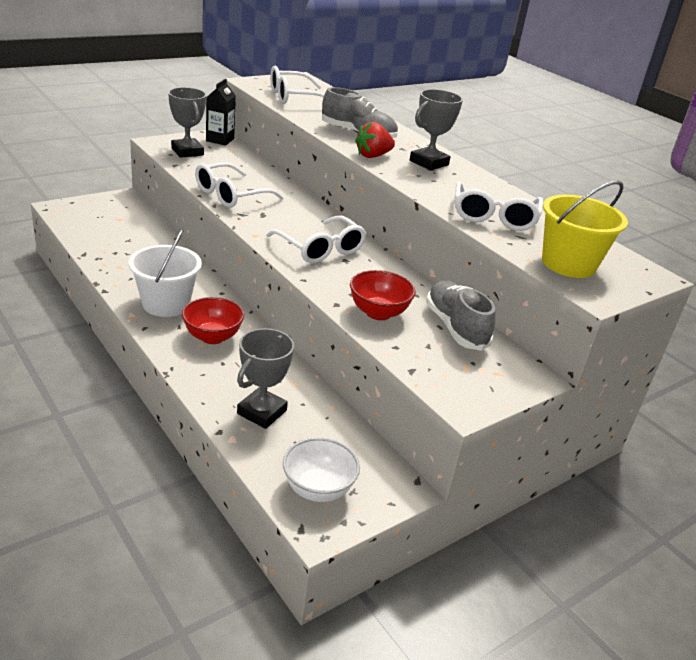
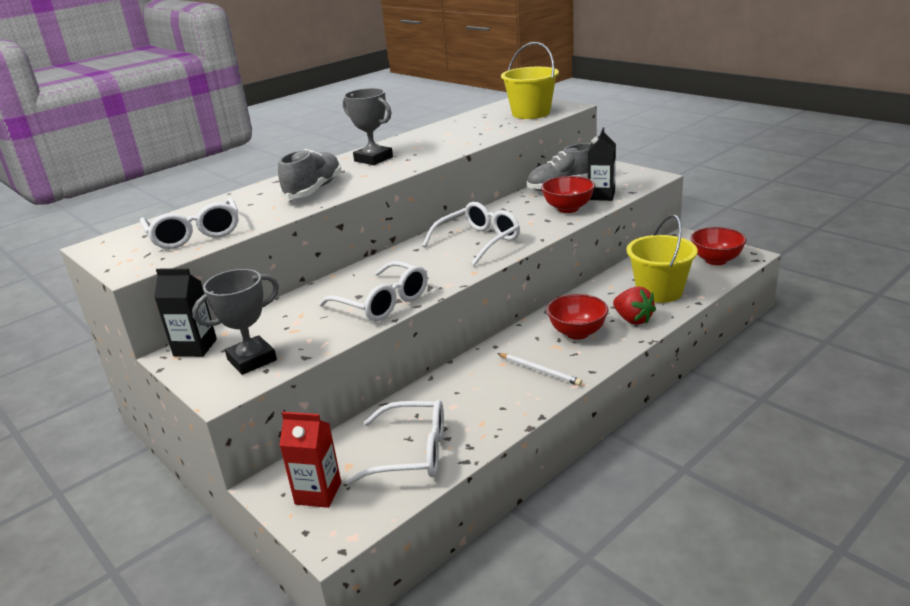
camera: 90 degrees left, 5 degrees down
(101, 208) = (318, 493): none -> red carton
(166, 304) = (539, 371): white bucket -> white pencil
(262, 412) = (659, 291): grey trophy -> yellow bucket
(318, 489) = (716, 260): white bowl -> red bowl
(372, 156) = (374, 177): red strawberry -> red strawberry (633, 320)
(409, 344) = (601, 196): none -> black carton
(494, 216) = (473, 133): white glasses -> white glasses (411, 453)

